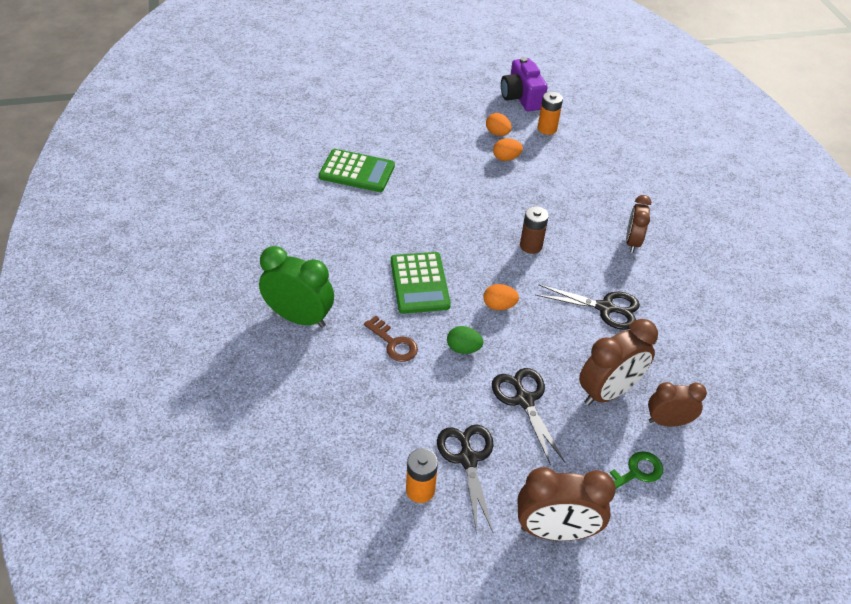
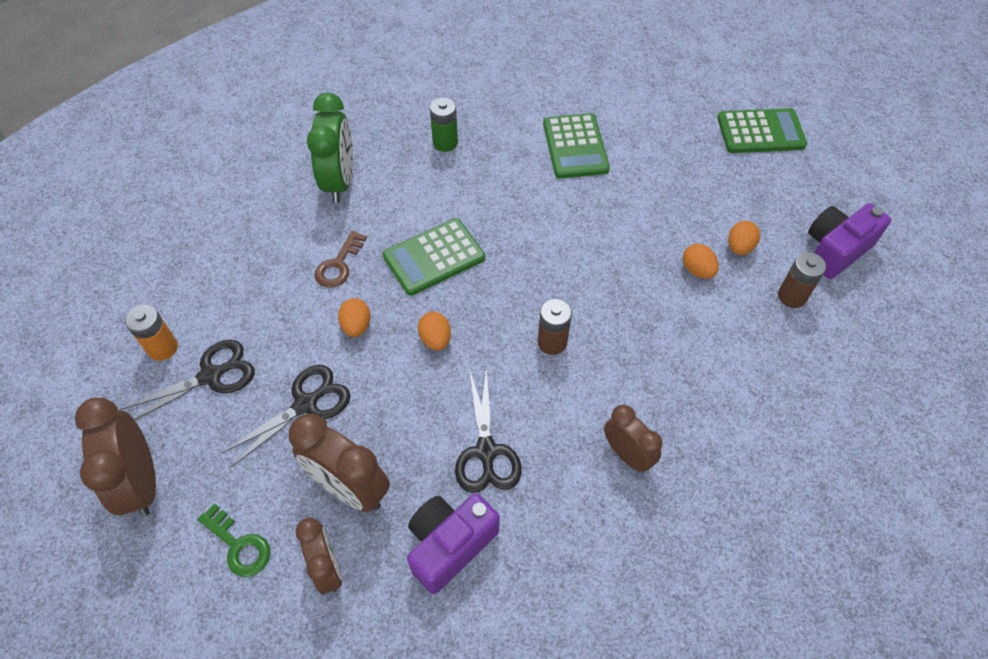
camera: 70 degrees right, 10 degrees up
(301, 239) = (445, 143): none -> green battery
(405, 84) = (760, 132): none -> green calculator
(463, 349) = (356, 326): green egg -> orange egg
(547, 129) = (792, 296): orange battery -> brown battery
(632, 242) = (627, 454): brown clock -> brown clock turned 60 degrees clockwise
(669, 349) = (450, 545): none -> purple camera

